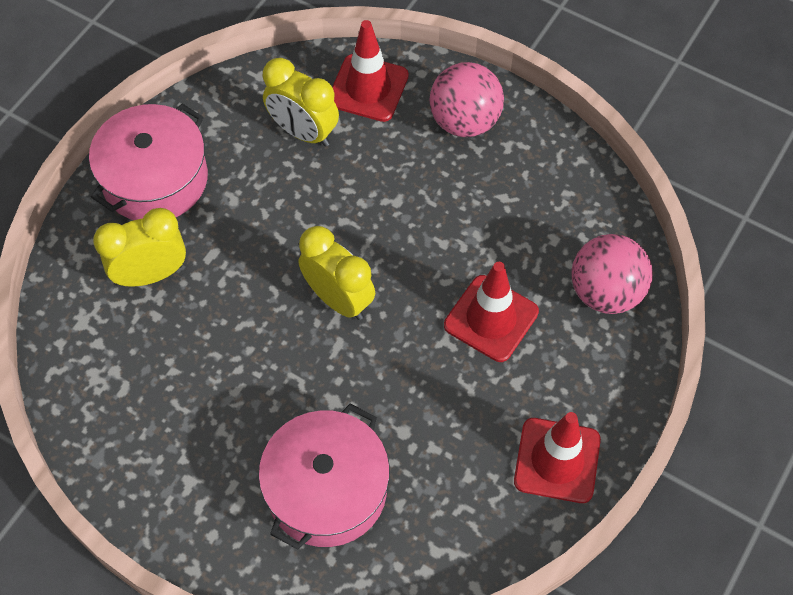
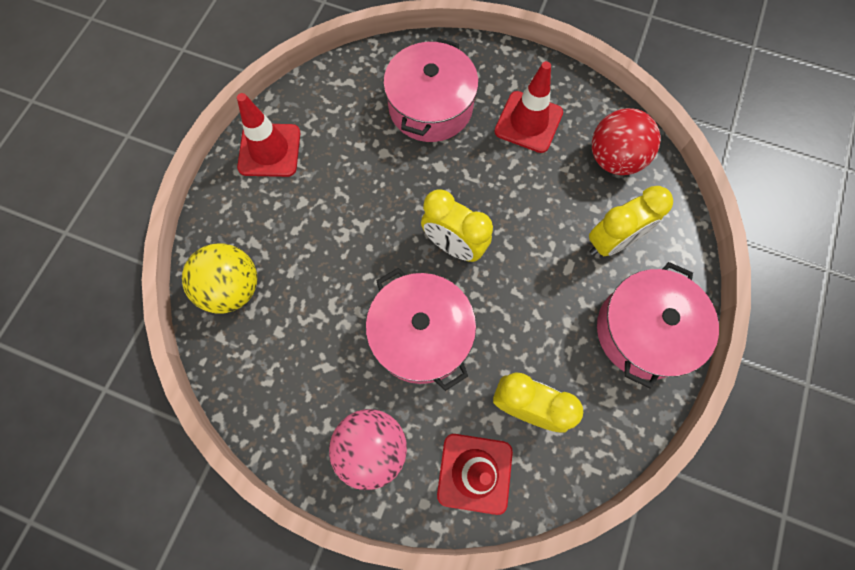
camera: 170 degrees right, 10 degrees up
(105, 373) = (614, 159): none -> red ball
(396, 211) = (421, 335): none -> pink pot
(491, 318) = (327, 249): red traffic cone -> red traffic cone (528, 122)
(605, 292) = (232, 288): pink ball -> yellow ball

